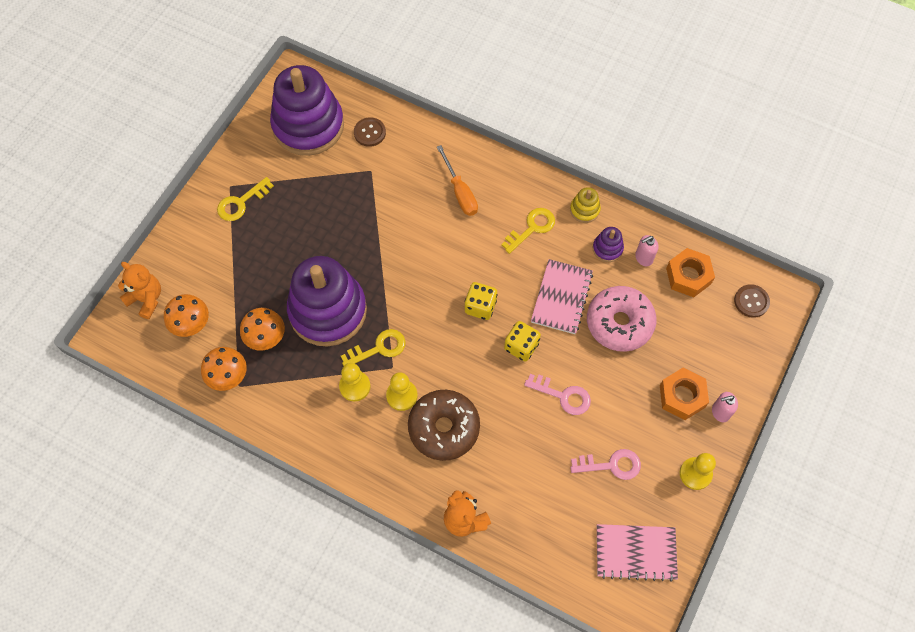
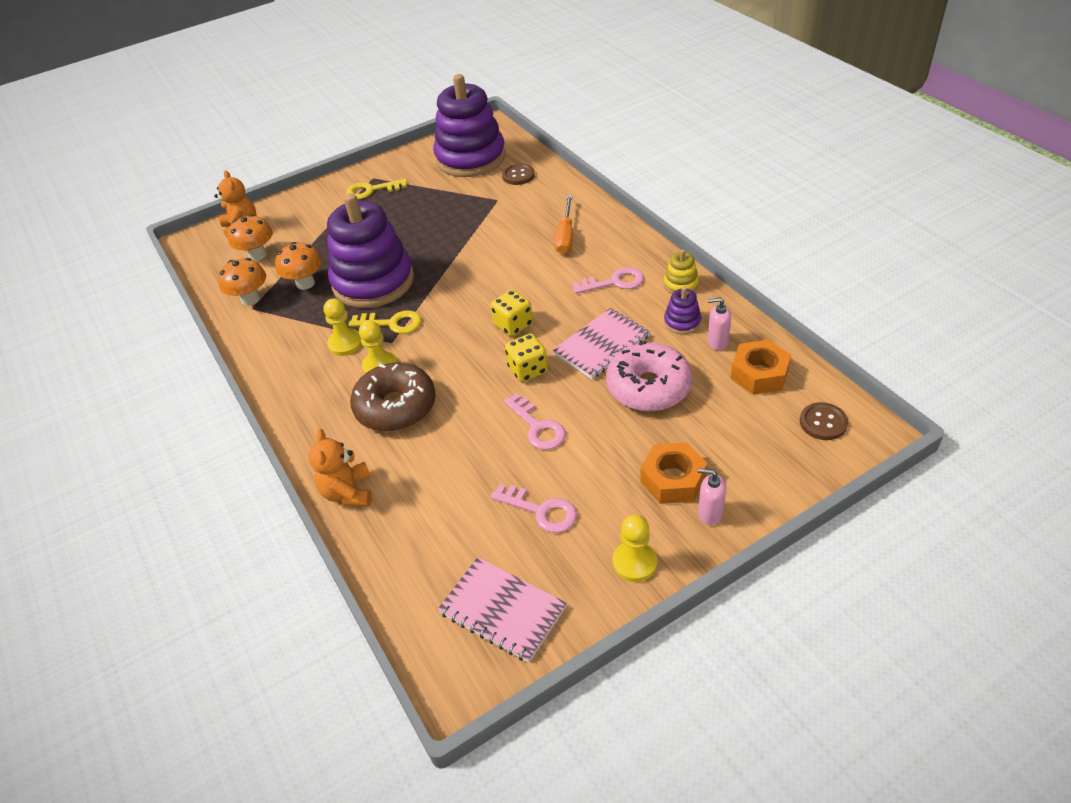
camera: 35 degrees right, 20 degrees down
(532, 228) = (614, 282): yellow key -> pink key

